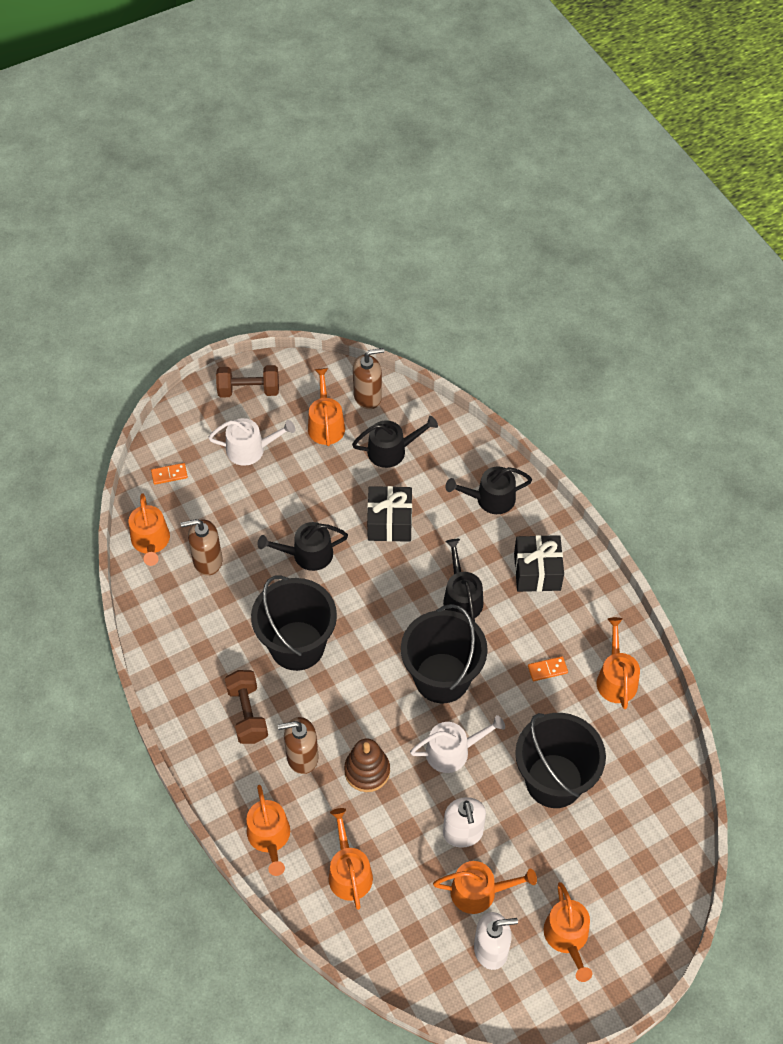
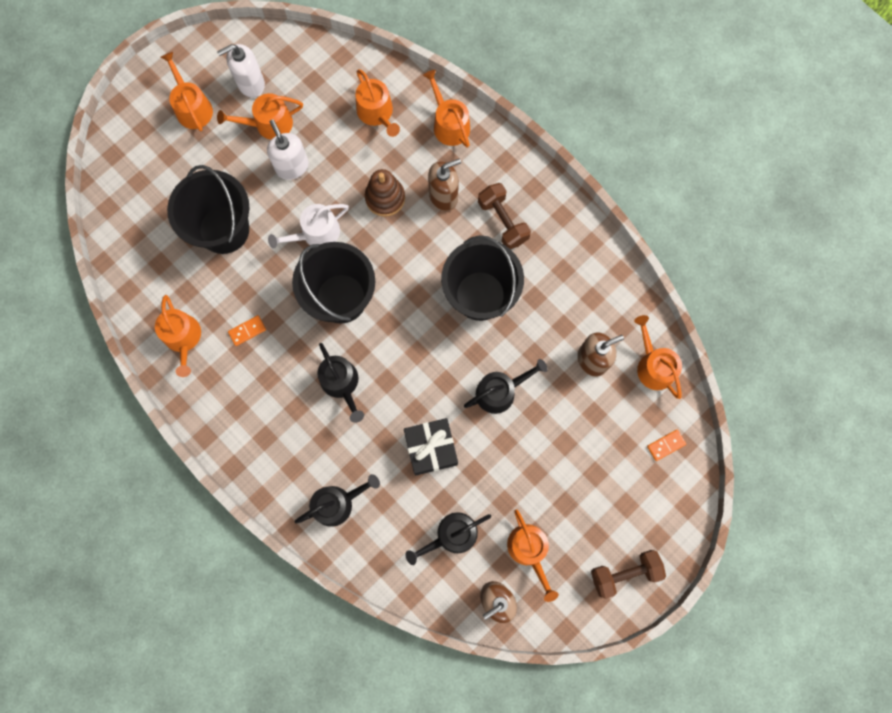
camera: 165 degrees right, 20 degrees up
(250, 449) = (596, 498): white watering can -> none
(537, 571) = (275, 431): black gift -> none

